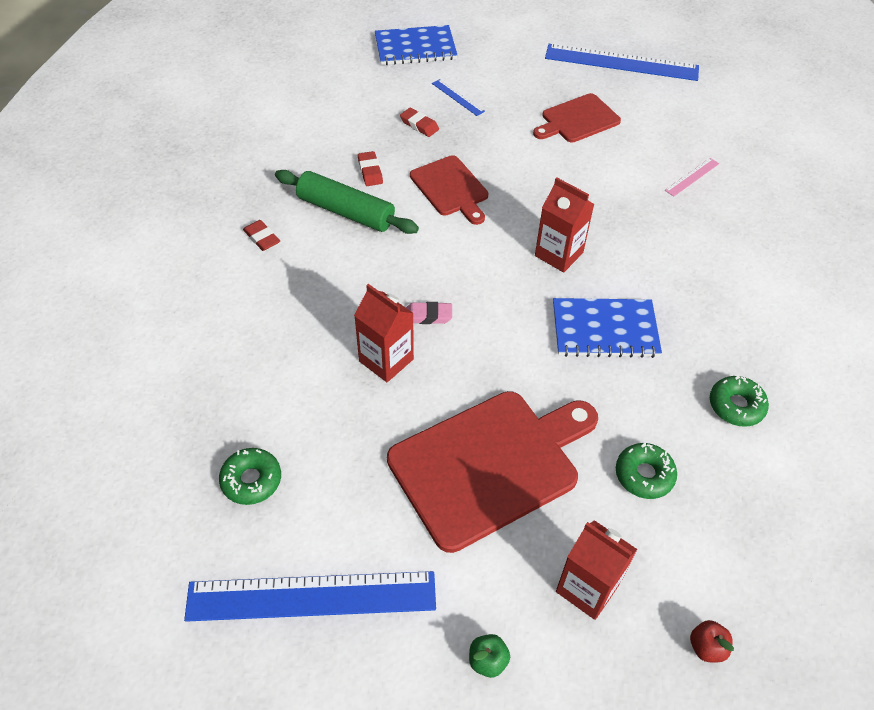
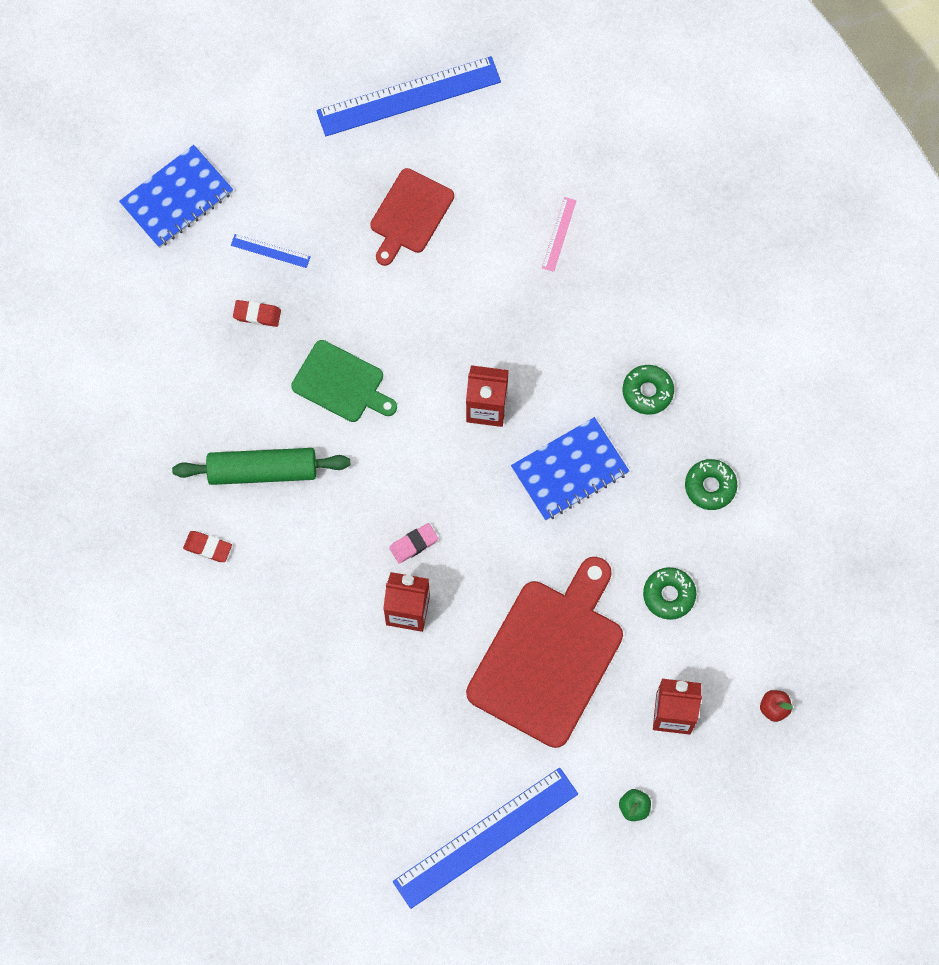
camera: 30 degrees left, 20 degrees up
(251, 480) = (377, 779): green donut -> green donut (647, 392)
(370, 171) = (251, 406): red eraser -> none
(450, 188) = (341, 383): red cutting board -> green cutting board

